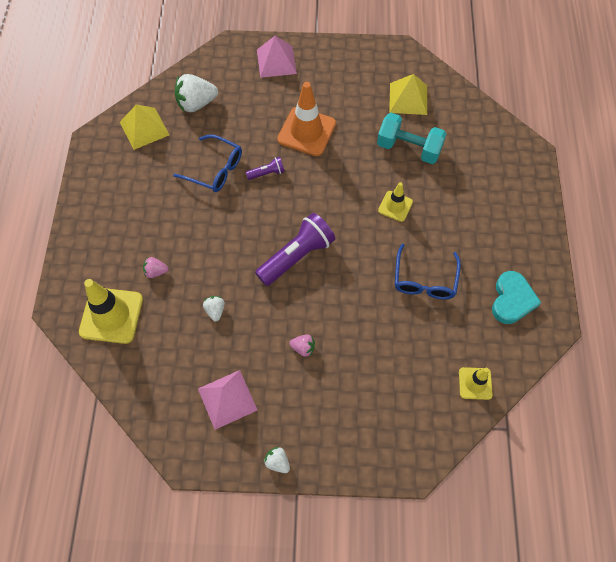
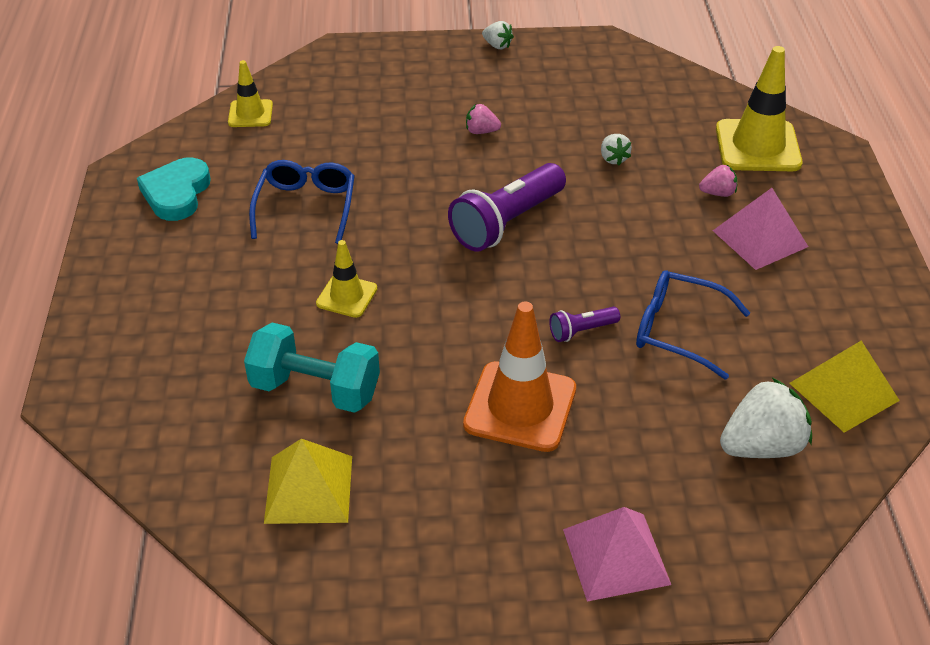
camera: 175 degrees right, 20 degrees down
(227, 399) = (570, 85): pink pyramid -> pink pyramid (759, 238)

